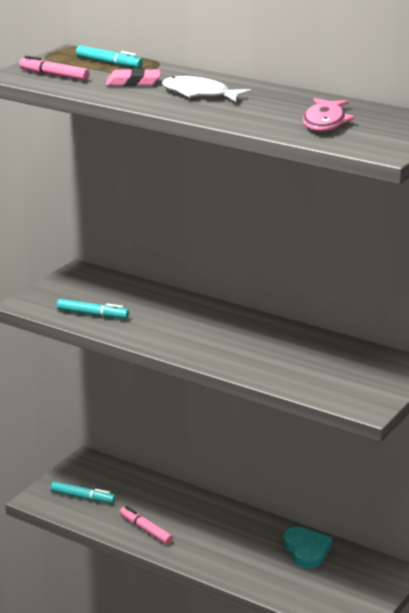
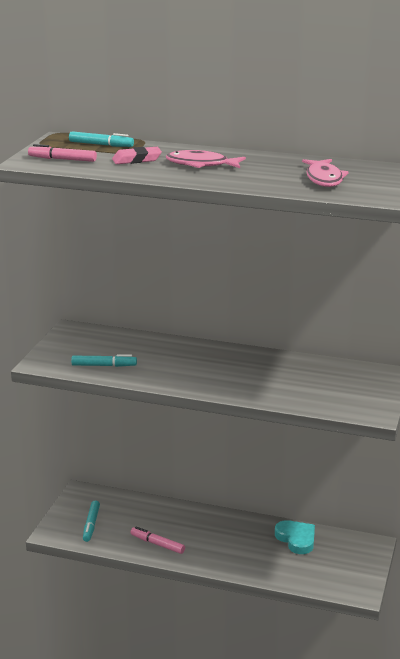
camera: 15 degrees left, 0 degrees up
(83, 497) = (91, 525): turquoise marker -> turquoise marker turned 90 degrees clockwise
(199, 94) = (201, 164): white fish -> pink fish

